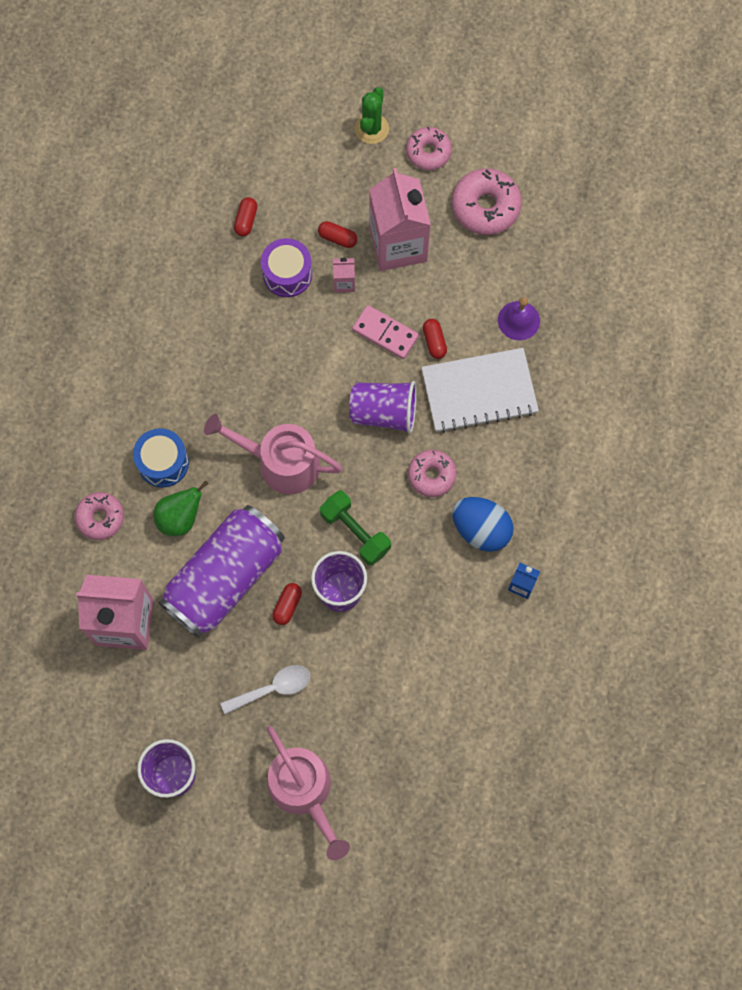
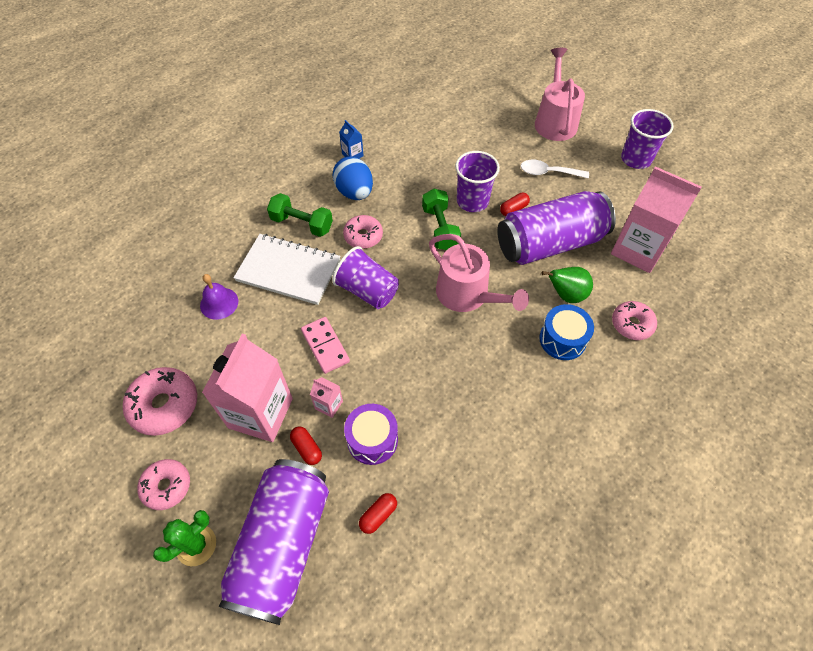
camera: 150 degrees left, 15 degrees down
(306, 163) = (283, 545): none -> purple can
(434, 342) = (293, 320): red capsule -> none
(508, 454) = (302, 224): none -> green dumbbell

